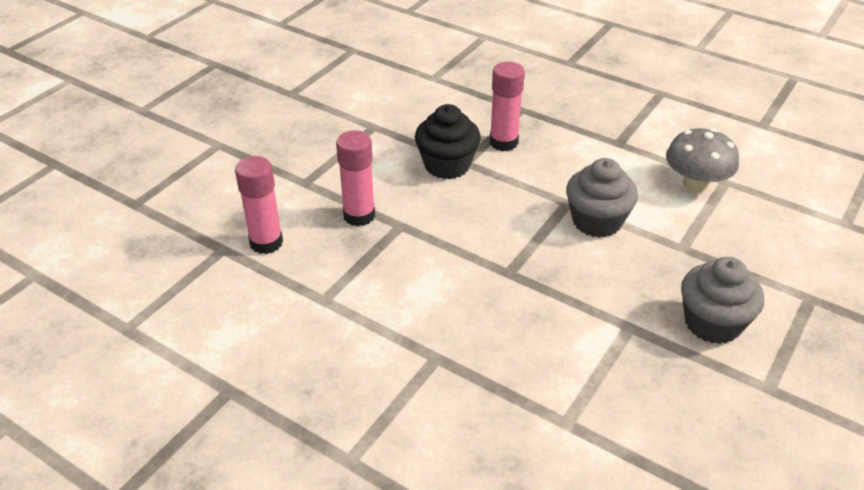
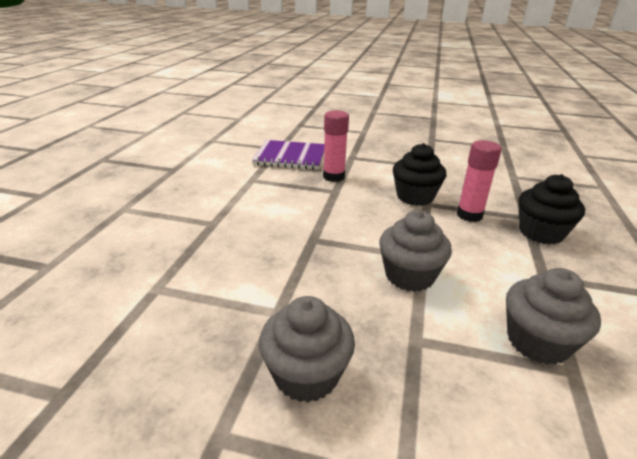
camera: 70 degrees right, 10 degrees down
(266, 242) = (290, 157): pink glue stick -> purple notebook
(552, 113) = (541, 233): none -> black cupcake
(695, 184) = (537, 342): grey mushroom -> grey cupcake

